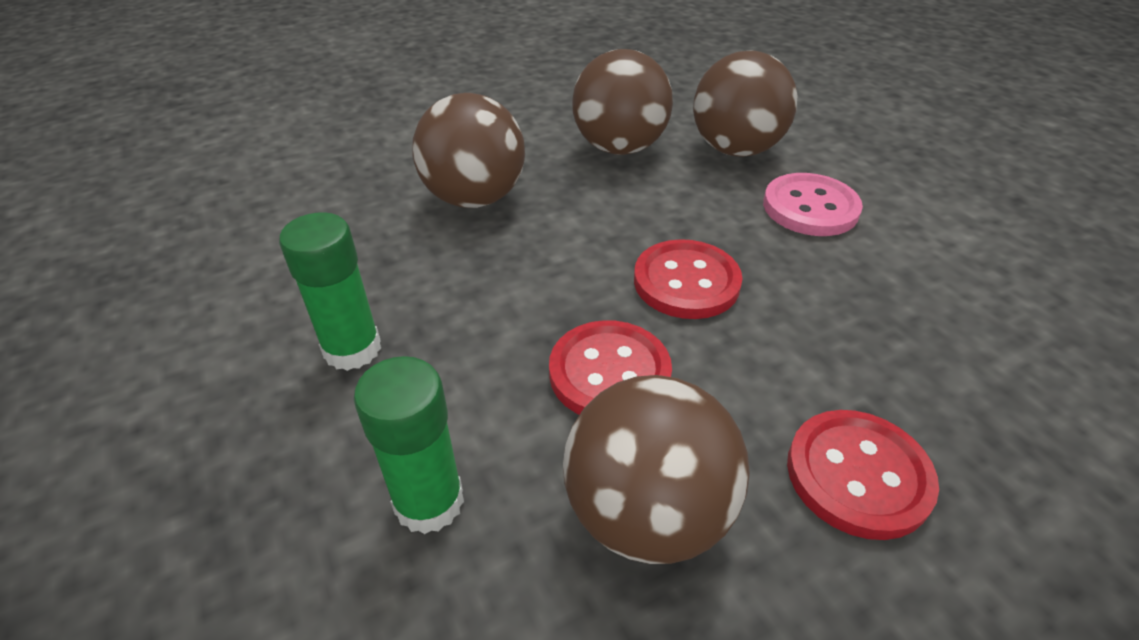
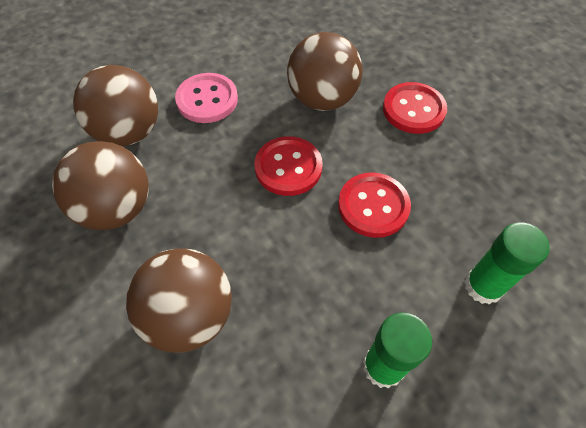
camera: 95 degrees left, 15 degrees up
(647, 513) = (458, 187): brown ball -> brown ball (322, 99)

